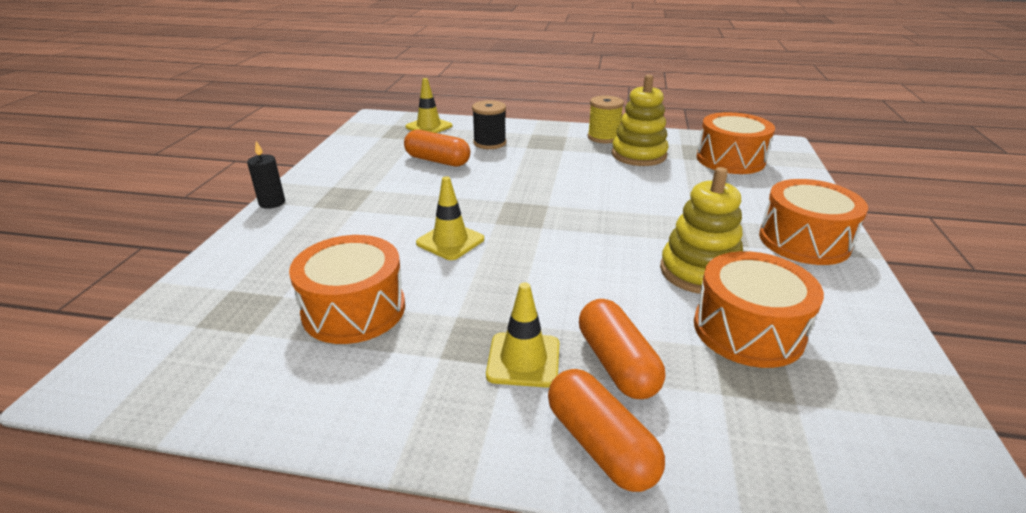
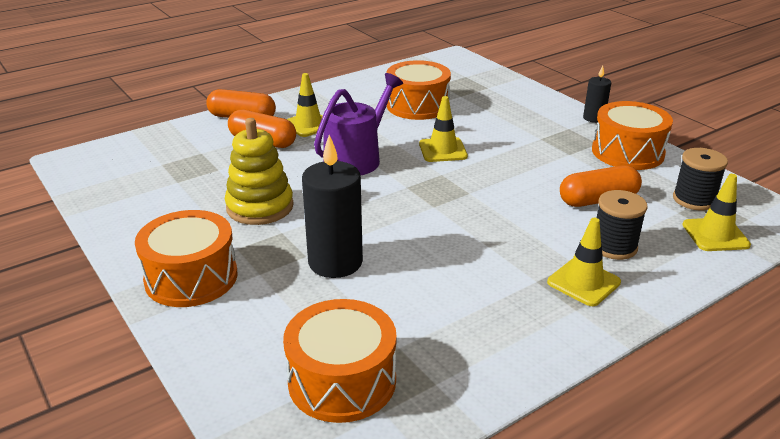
camera: 135 degrees right, 0 degrees up
(390, 139) = (694, 199): none -> black spool
(540, 140) = (583, 282): none -> yellow traffic cone
(541, 275) = (356, 158): none -> purple watering can
(603, 137) = (536, 333): yellow spool -> none
(638, 155) = (452, 320): yellow stacking toy -> none
(675, 204) = (335, 262): none -> black candle
(748, 330) = (203, 185): orange drum -> orange drum (627, 152)

